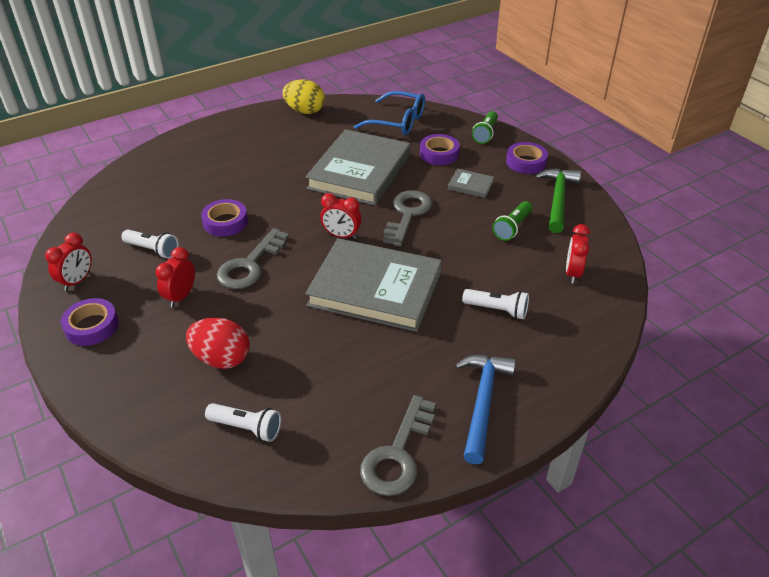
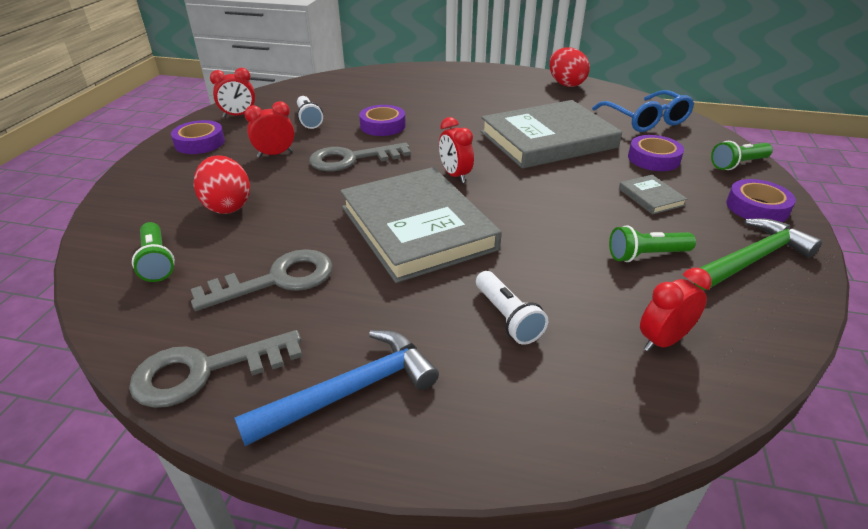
camera: 45 degrees right, 5 degrees down
(247, 428) = (157, 261): white flashlight -> green flashlight
(305, 111) = (566, 84): yellow egg -> red egg
(407, 214) = (542, 189): grey key -> grey key (276, 280)

